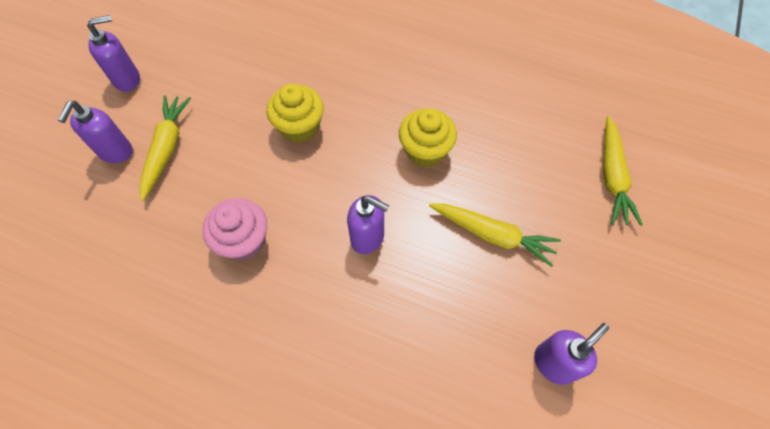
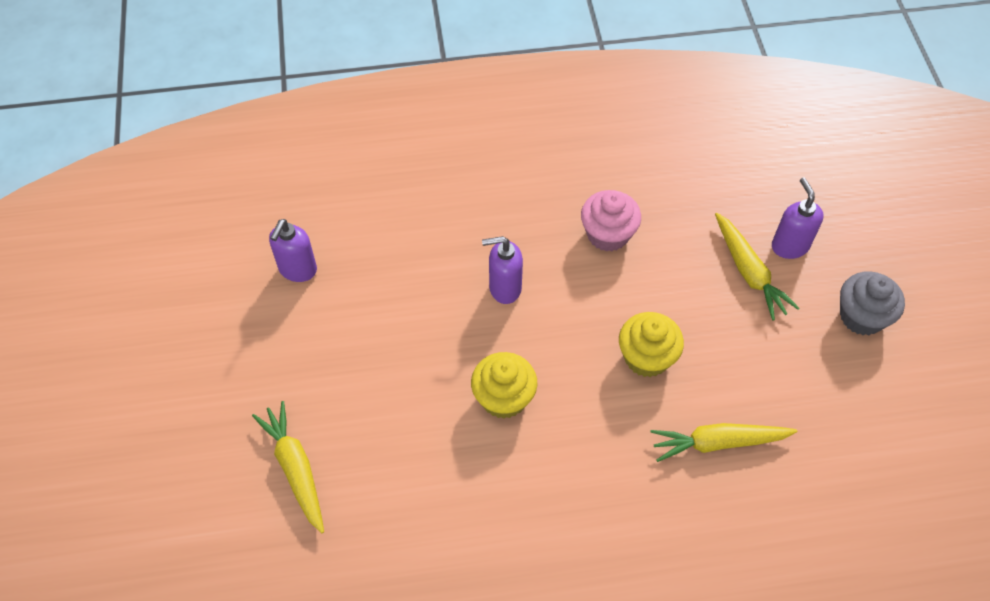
camera: 150 degrees right, 5 degrees down
(127, 79) = (861, 316): purple soap dispenser -> grey cupcake
(493, 235) = (393, 346): yellow carrot -> yellow carrot (718, 443)

